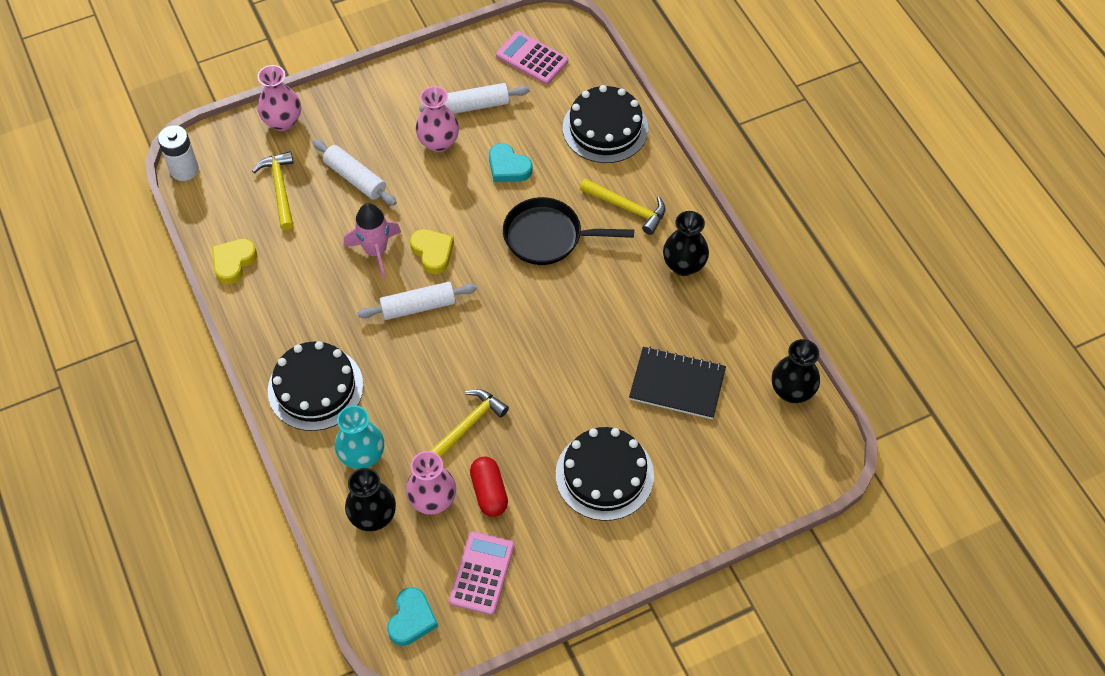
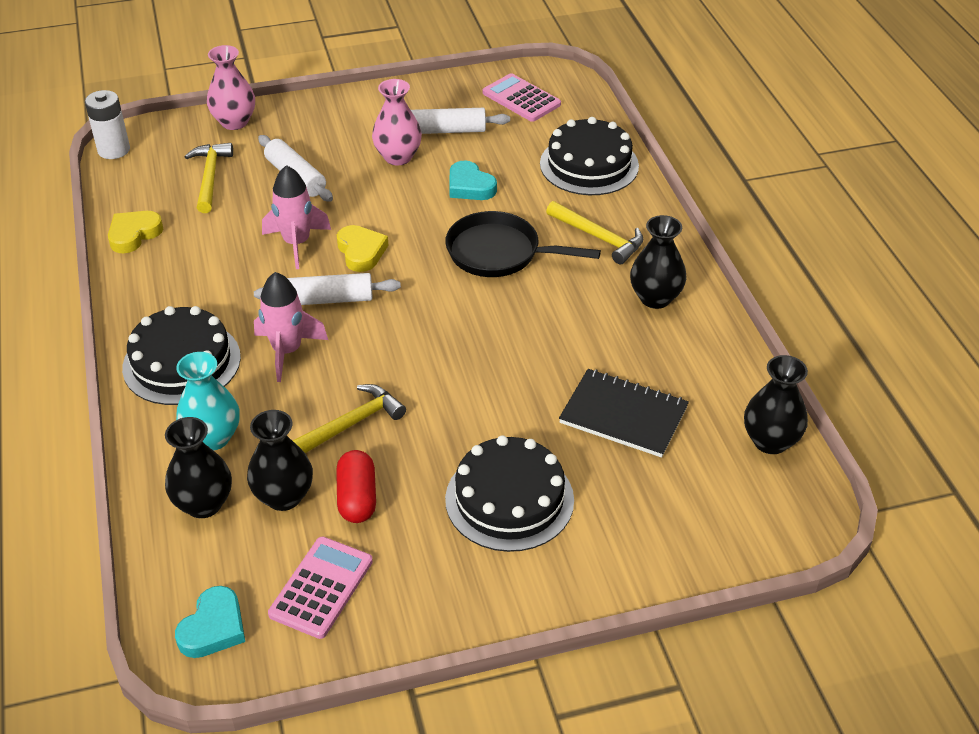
camera: 10 degrees right, 15 degrees down
(398, 364) = (287, 351): none -> pink rocket
(433, 500) = (284, 497): pink vase -> black vase

